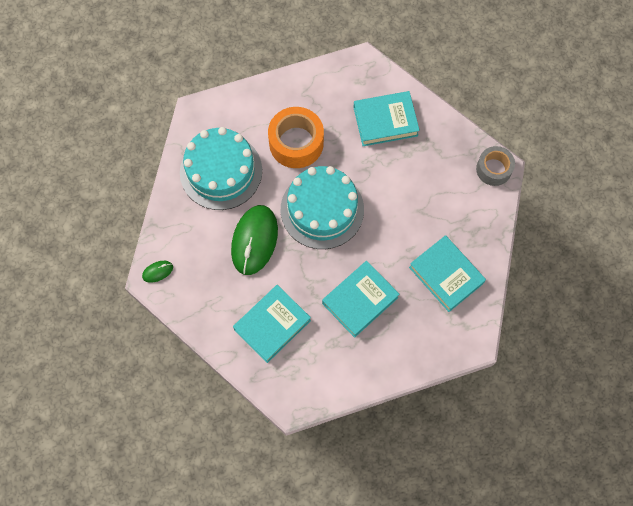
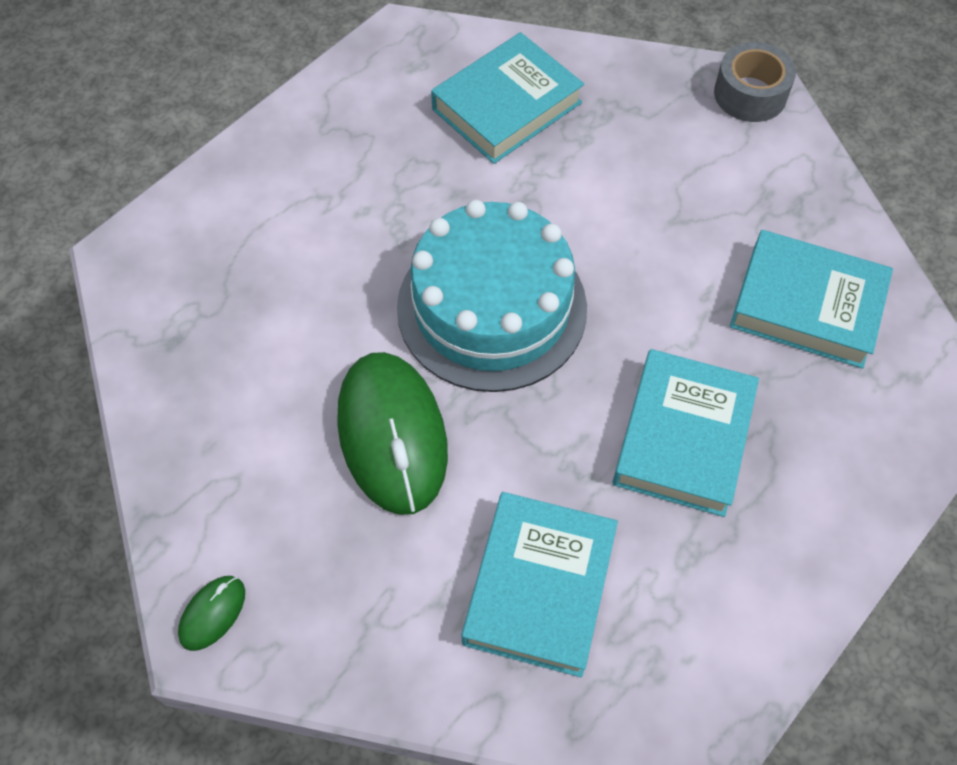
camera: 30 degrees left, 10 degrees down
(221, 171) = (239, 338): turquoise cake -> none
(296, 143) = (363, 216): orange tape -> none

